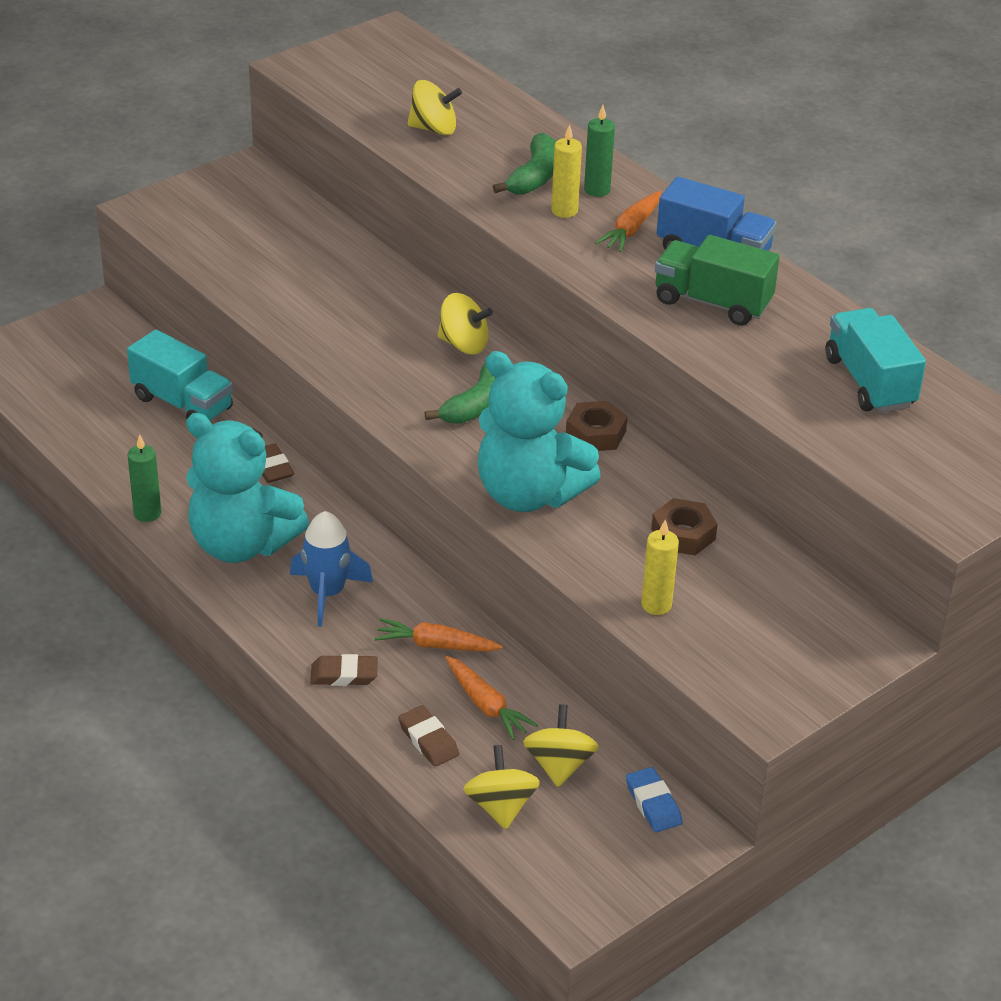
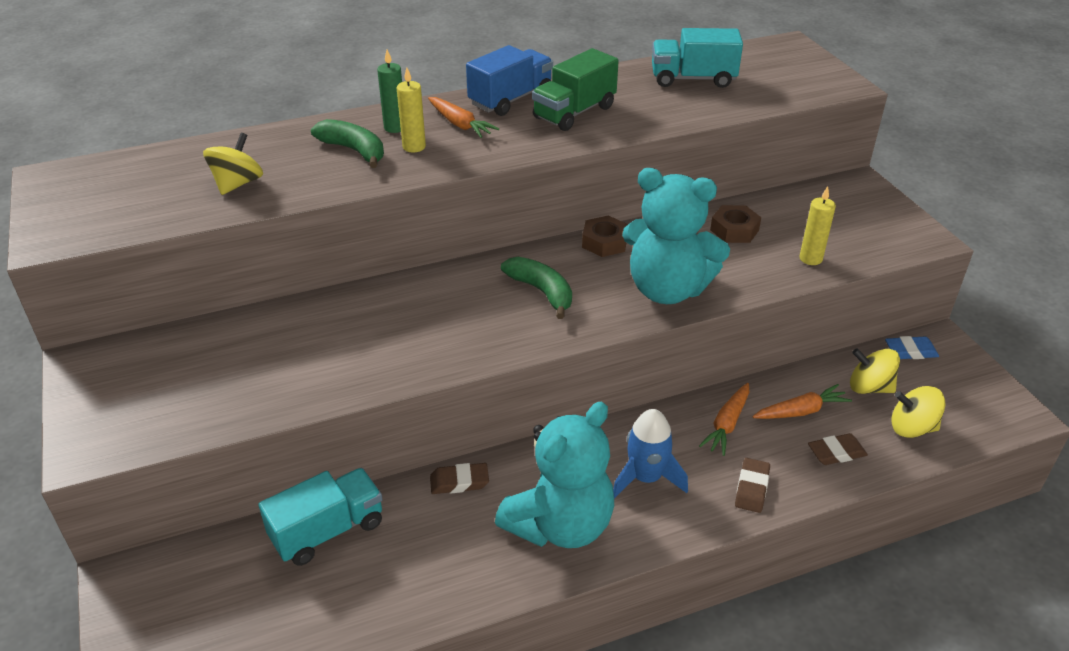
camera: 70 degrees left, 0 degrees up
(147, 513) = (487, 591): green candle -> none
(464, 344) = (457, 282): yellow spinning top -> none
(529, 494) = (667, 289): turquoise teddy bear -> turquoise teddy bear turned 60 degrees clockwise

